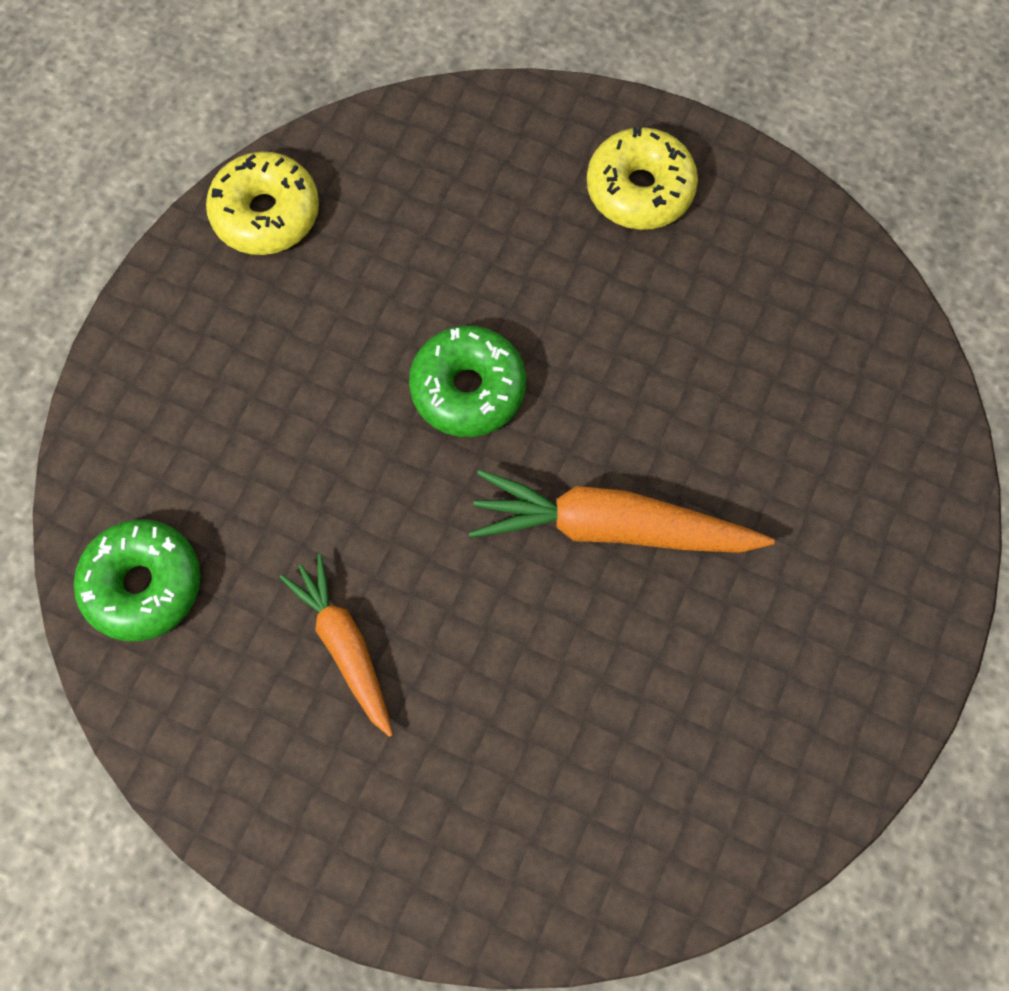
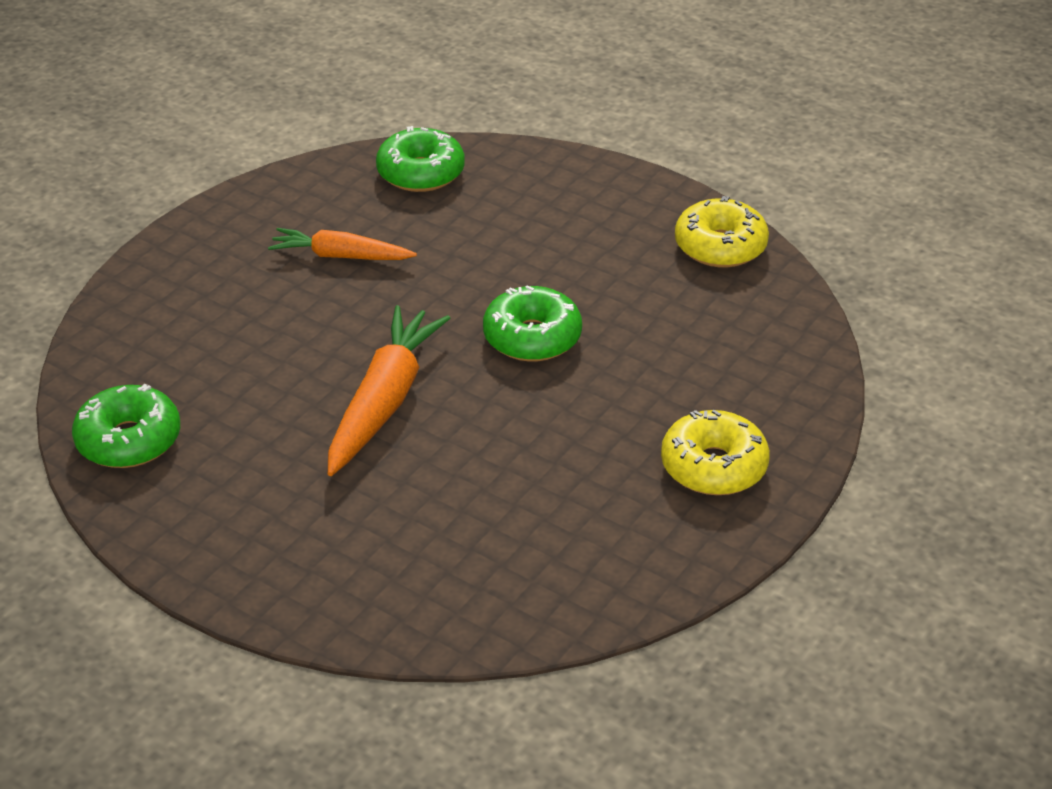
camera: 100 degrees right, 30 degrees down
(344, 646) = (340, 256): orange carrot -> orange carrot turned 150 degrees counterclockwise
(743, 806) = (129, 440): none -> green donut

